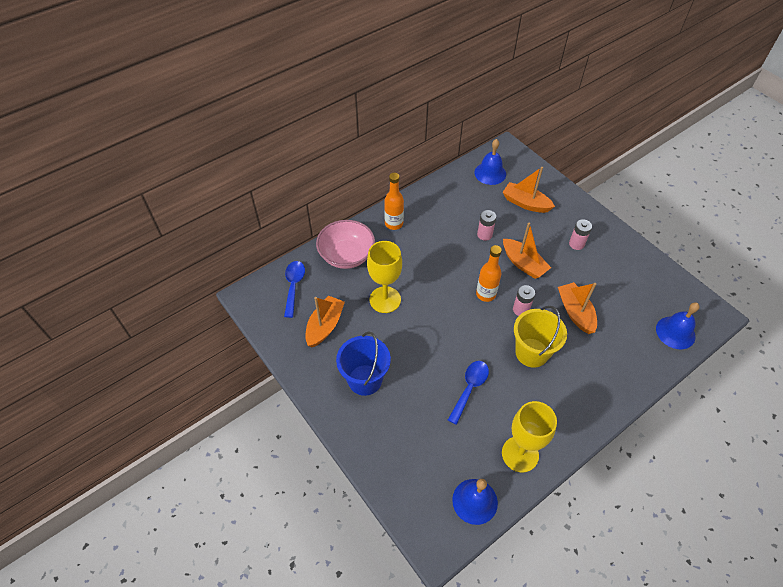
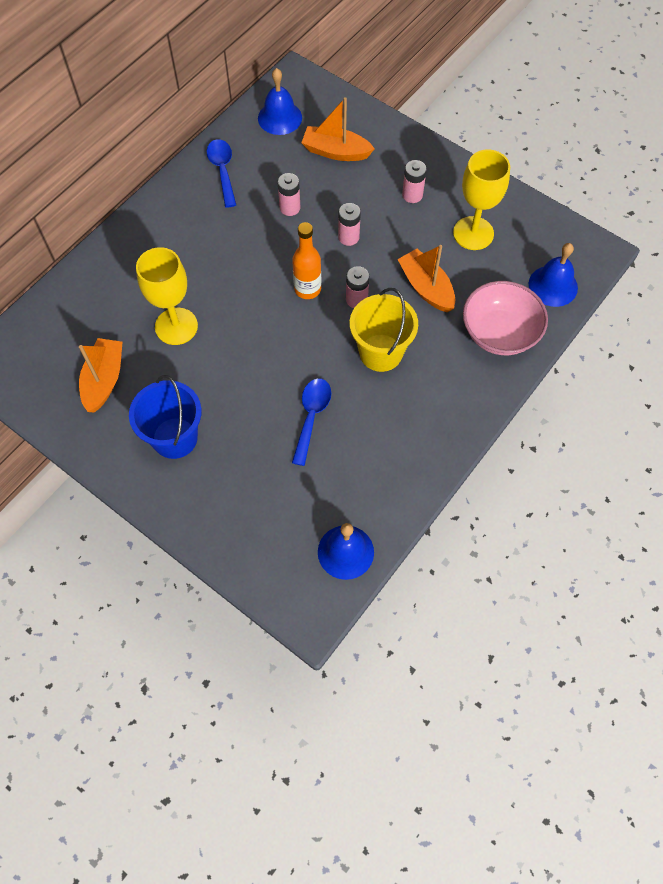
camera: 15 degrees left, 10 degrees up
(294, 286) = (47, 336): blue spoon -> blue spoon (222, 171)
(346, 255) = (109, 277): pink bowl -> pink bowl (499, 333)
(394, 224) = (163, 218): orange bottle -> none
(520, 454) = (389, 482): yellow goblet -> yellow goblet (473, 233)
(523, 264) = (348, 237): orange boat -> pink battery

